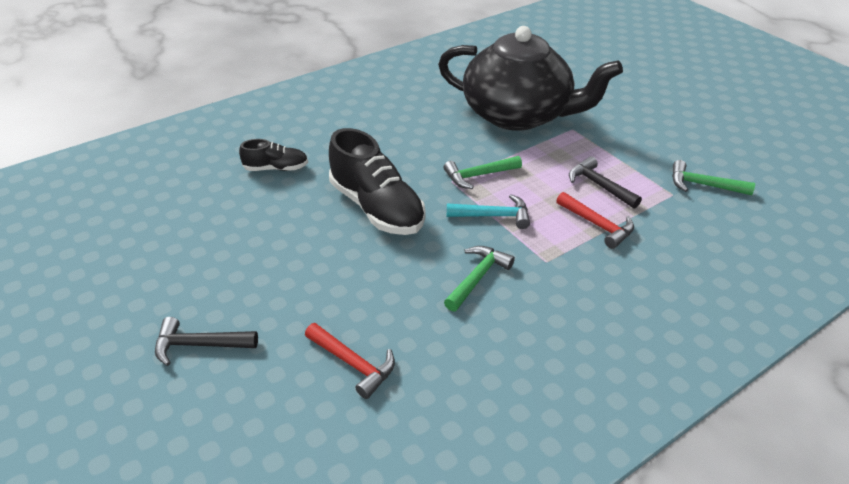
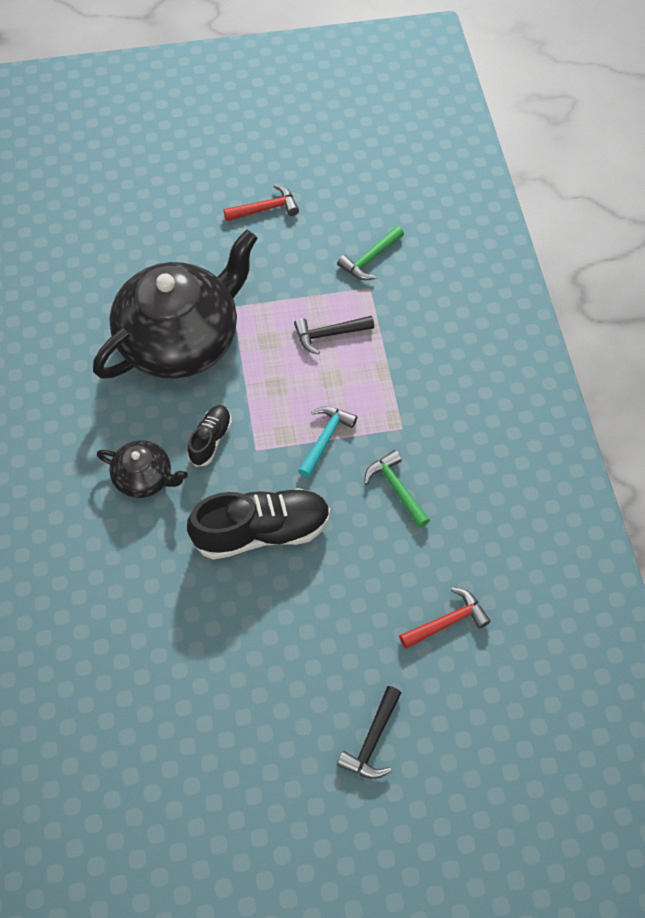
camera: 65 degrees left, 20 degrees up
(276, 168) = (143, 605): black shoe -> black shoe (211, 440)
(385, 136) = (144, 478): none -> black teapot
(478, 176) = (261, 423): green hammer -> none
(597, 225) = (378, 366): red hammer -> red hammer (266, 209)

